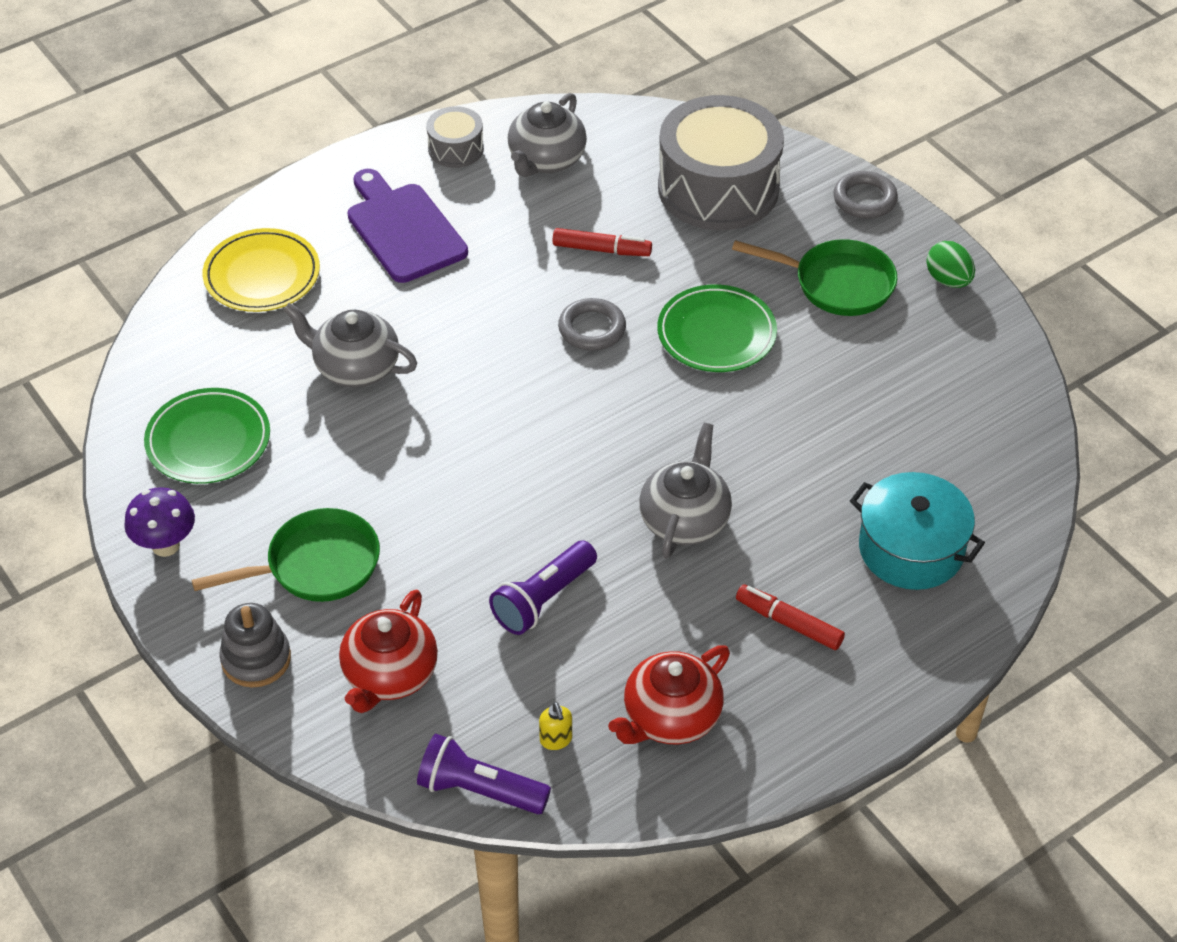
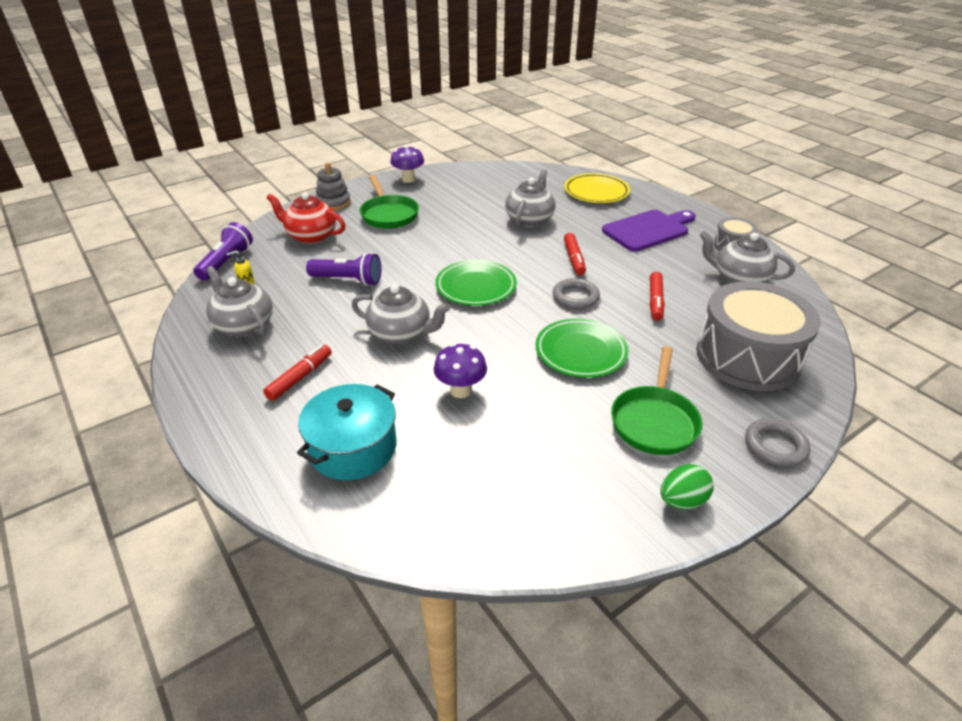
camera: 90 degrees right, 10 degrees down
(208, 441) = (475, 185): green plate -> green plate (476, 286)
(487, 322) = (574, 259): none -> red marker
(543, 599) = (348, 280): purple flashlight -> purple flashlight turned 150 degrees clockwise
(670, 718) = (244, 325): red teapot -> grey teapot
(801, 451) = (460, 391): none -> purple mushroom

